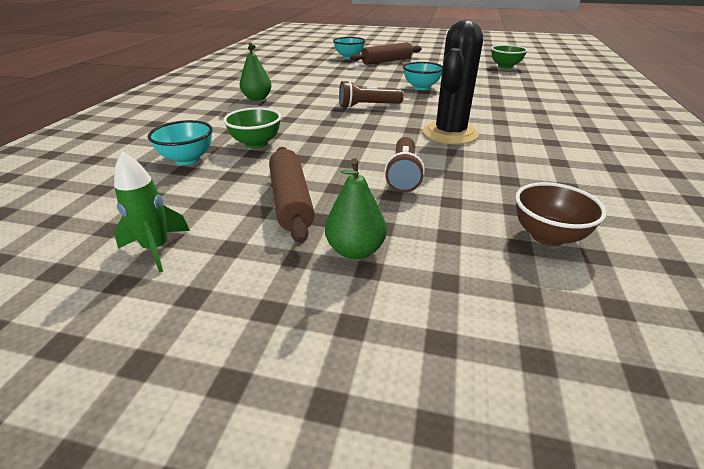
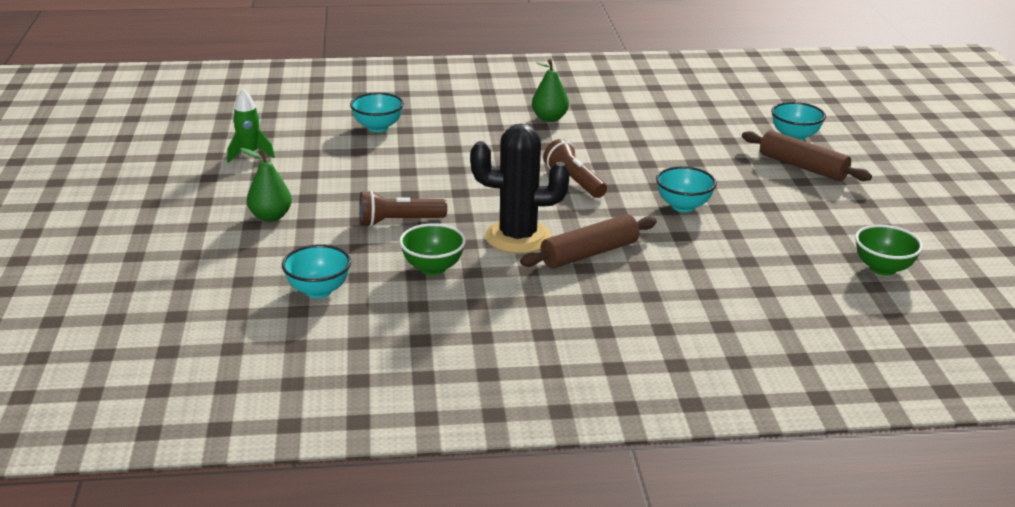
camera: 70 degrees right, 5 degrees down
(256, 144) = (426, 146): green bowl -> green bowl (433, 268)
(291, 201) = (328, 182): brown rolling pin -> brown rolling pin (589, 254)
(547, 236) = (318, 290): brown bowl -> turquoise bowl

